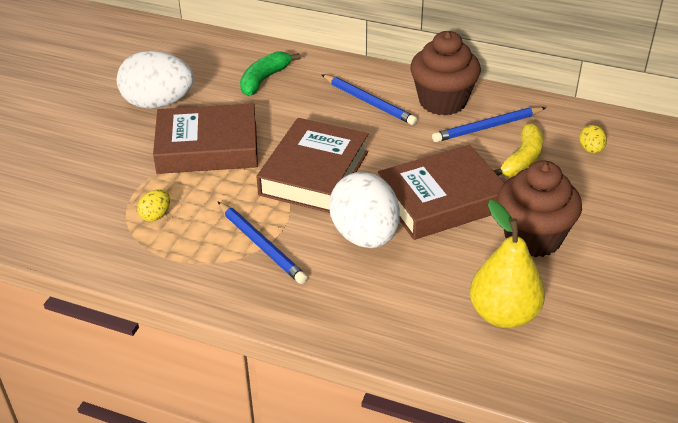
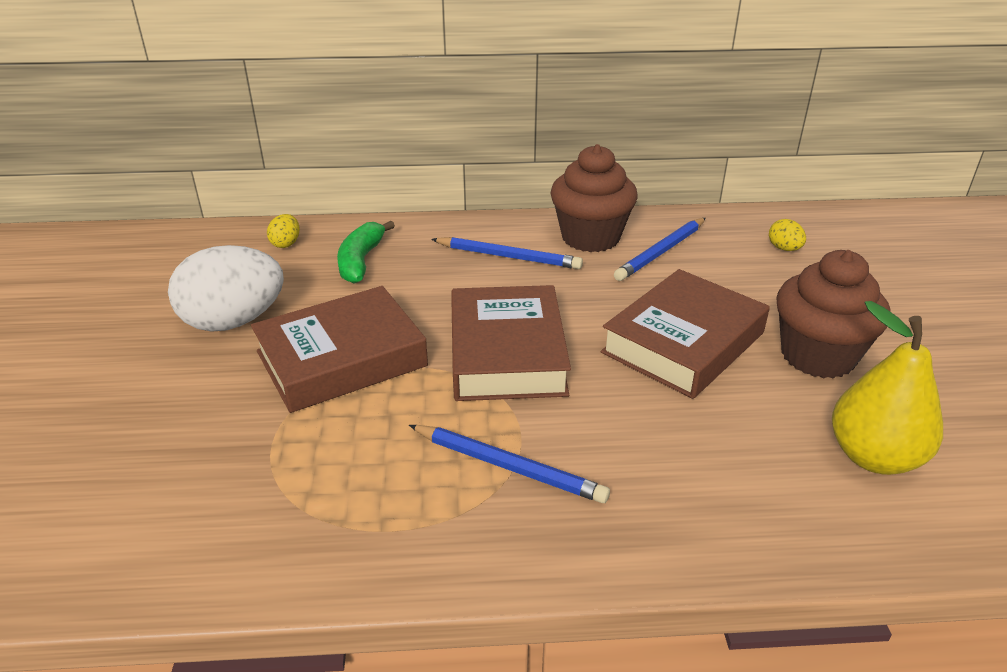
camera: 25 degrees left, 5 degrees down
(156, 215) = (327, 472): yellow egg -> yellow egg (286, 243)
(365, 236) = (631, 412): white egg -> none
(522, 160) = (728, 276): yellow banana -> none

